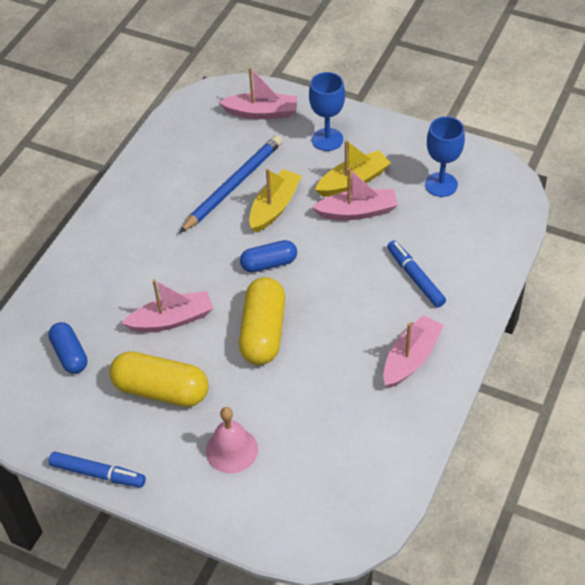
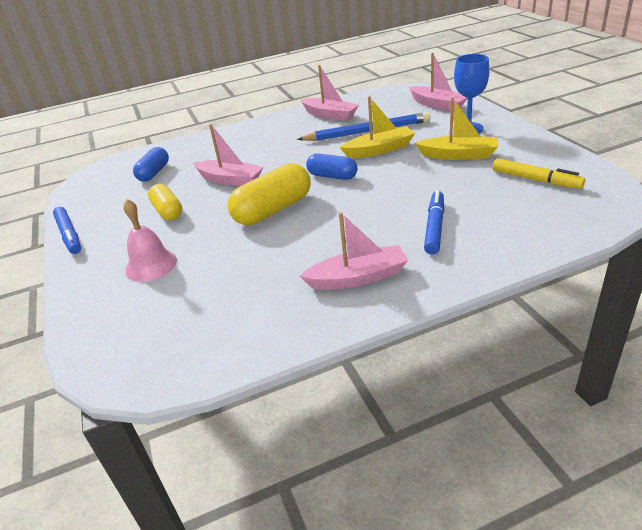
camera: 45 degrees right, 15 degrees down
(161, 390) = (168, 211): yellow capsule -> yellow capsule, size x0.62
(357, 211) = (439, 172): pink boat -> pink boat (330, 115)
(441, 184) = (535, 180): blue goblet -> yellow marker

